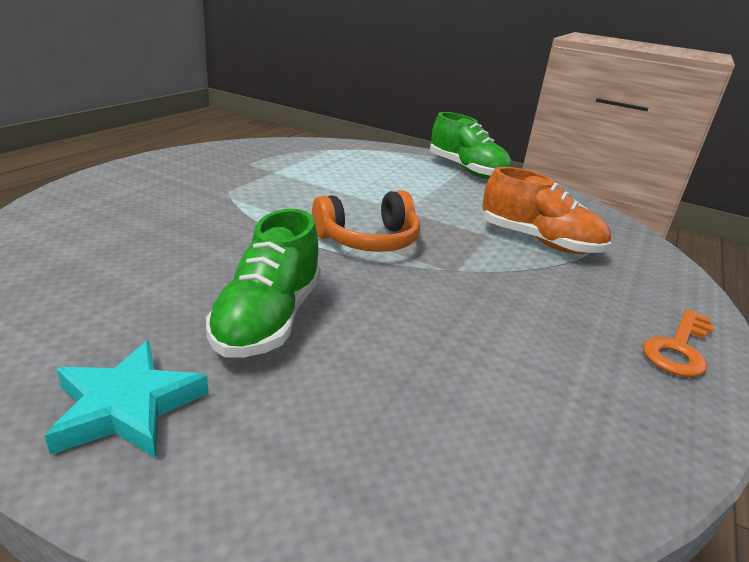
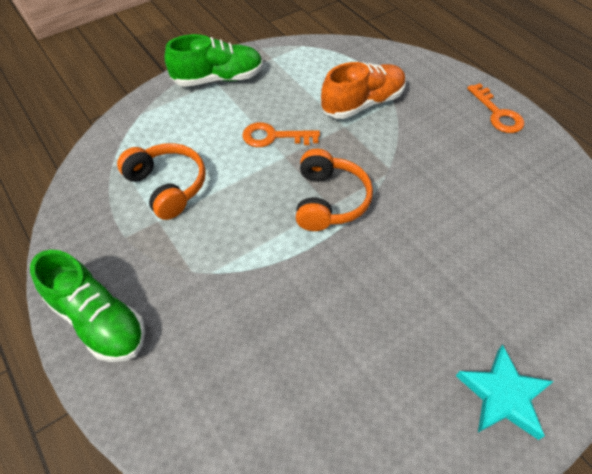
camera: 60 degrees left, 25 degrees up
(268, 319) = (425, 298): green shoe -> green shoe (98, 320)
(315, 170) = (167, 186): none -> orange headphones
(425, 202) = (273, 137): none -> orange key

